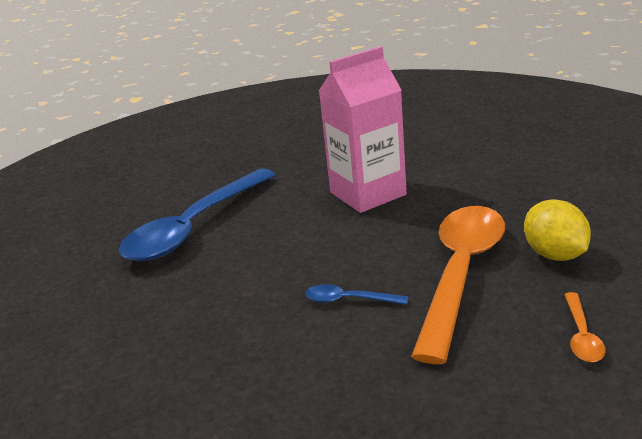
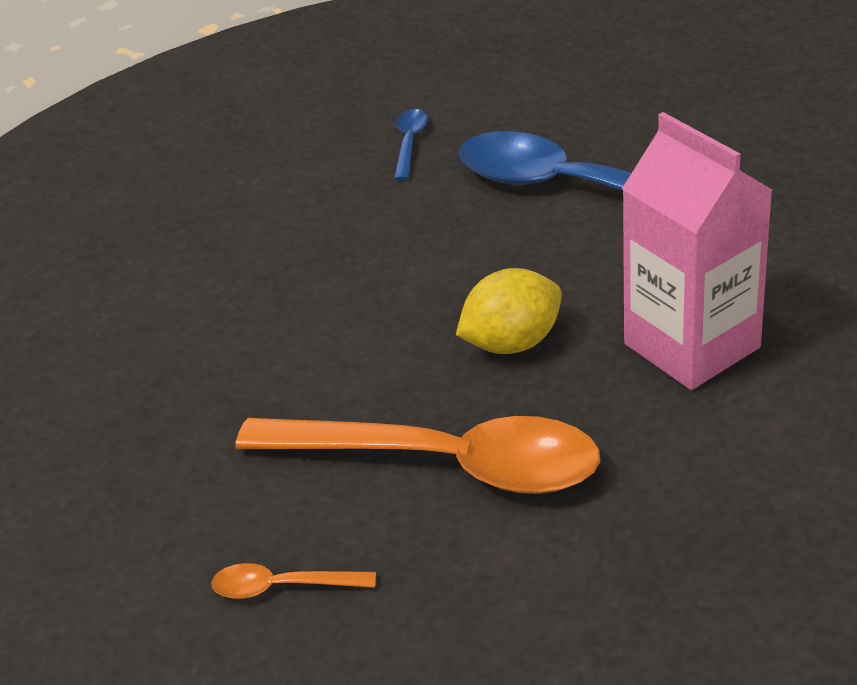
camera: 85 degrees right, 10 degrees up
(348, 300) = (386, 359): blue spoon -> blue spoon (409, 143)
(555, 255) = (492, 572): yellow lemon -> yellow lemon (512, 343)

